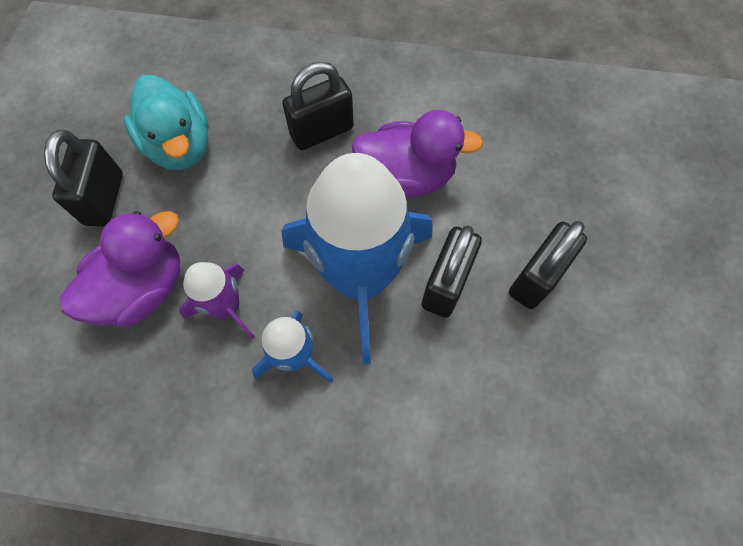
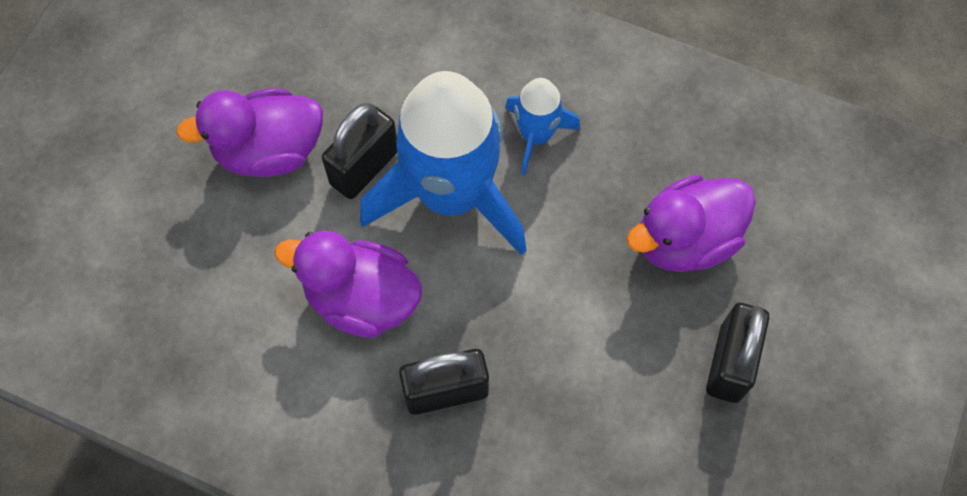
camera: 165 degrees left, 0 degrees up
(180, 146) = (631, 416): turquoise duck -> none
(227, 308) = (597, 199): purple rocket -> none
(536, 278) = (269, 151): black padlock -> purple duck

